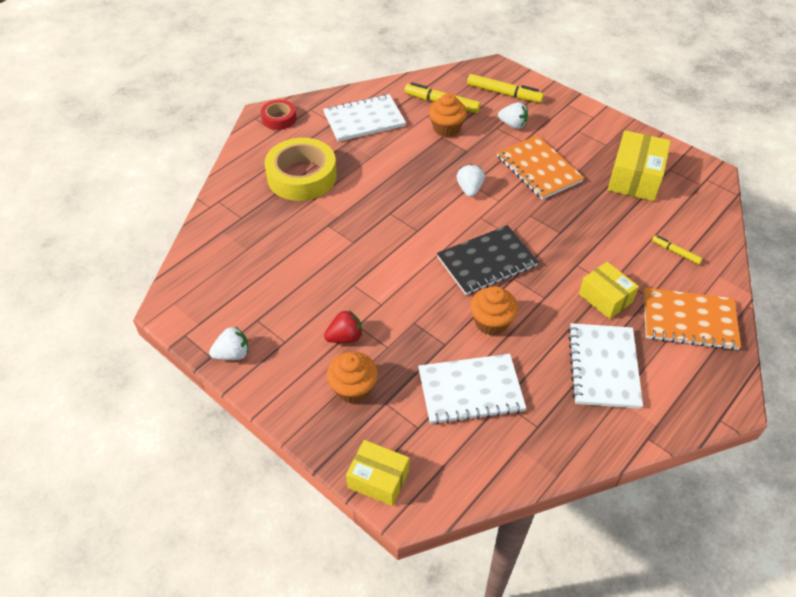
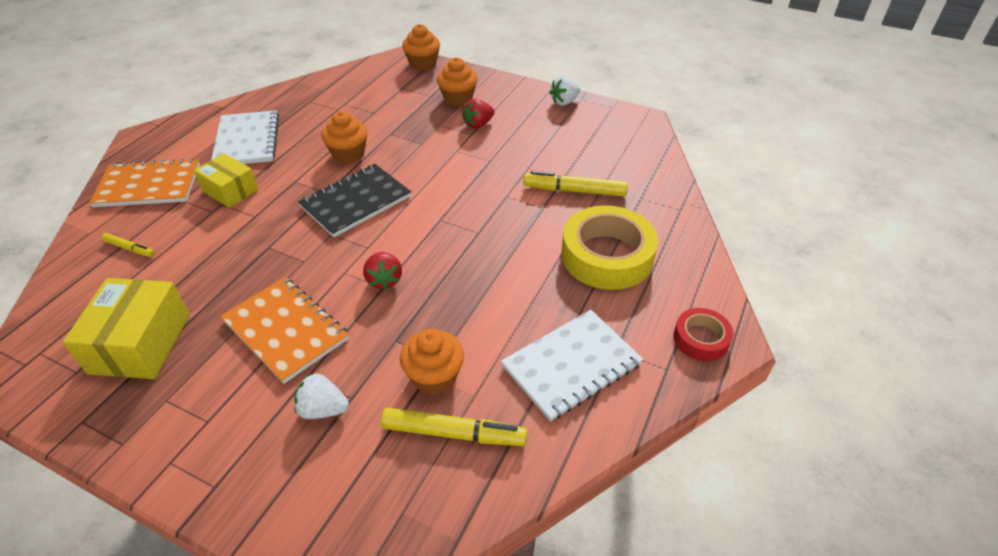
camera: 165 degrees right, 5 degrees down
(378, 479) = (422, 64): yellow box -> orange cupcake
(469, 189) = (384, 280): white strawberry -> red strawberry
(470, 390) = (363, 111): white notebook -> none
(504, 93) = (339, 488): yellow marker -> yellow marker (574, 191)

